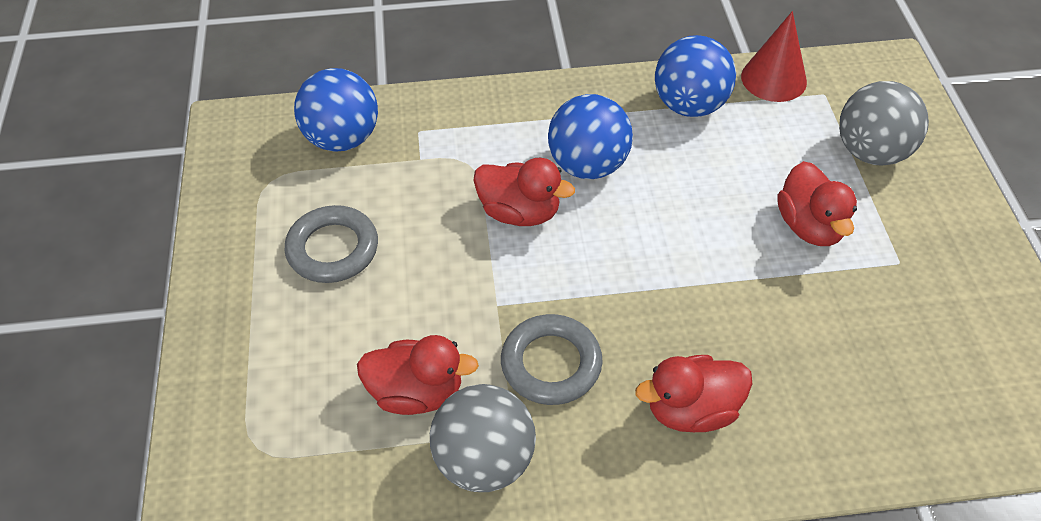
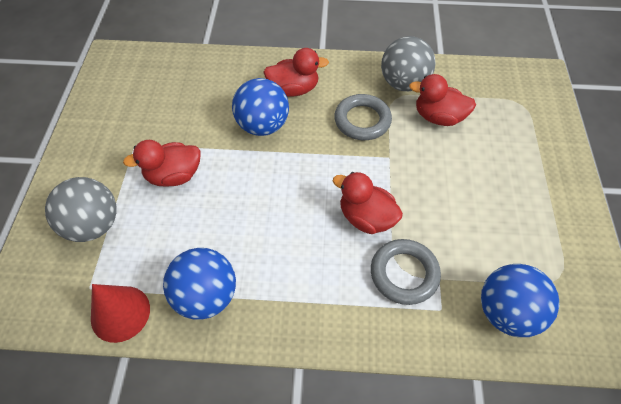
camera: 170 degrees left, 5 degrees up
(333, 249) = (499, 210): grey ring -> grey ring (404, 274)
(588, 165) = (308, 249): blue ball -> blue ball (262, 125)
(810, 226) = (174, 176): red duck -> red duck turned 105 degrees counterclockwise

